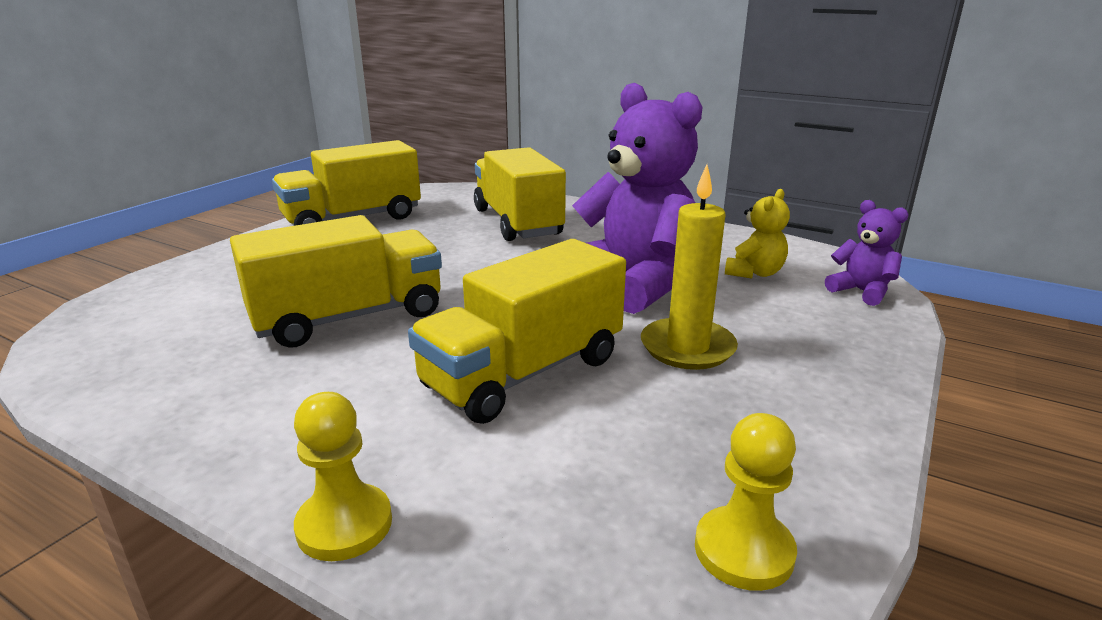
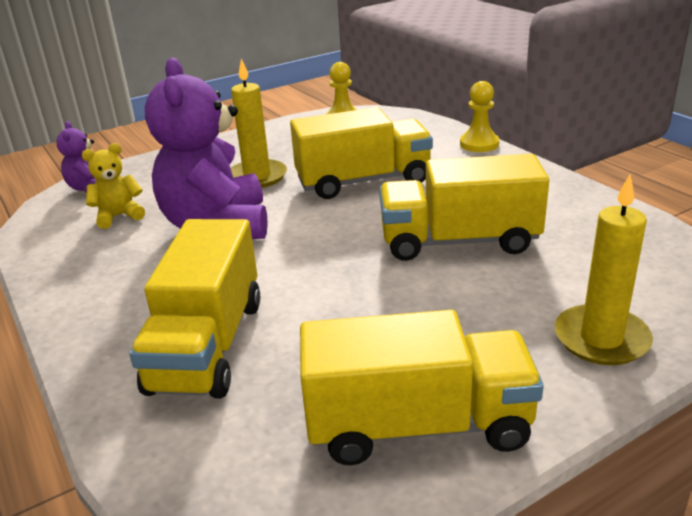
camera: 150 degrees left, 5 degrees up
(215, 270) = (601, 339): none -> yellow candle

